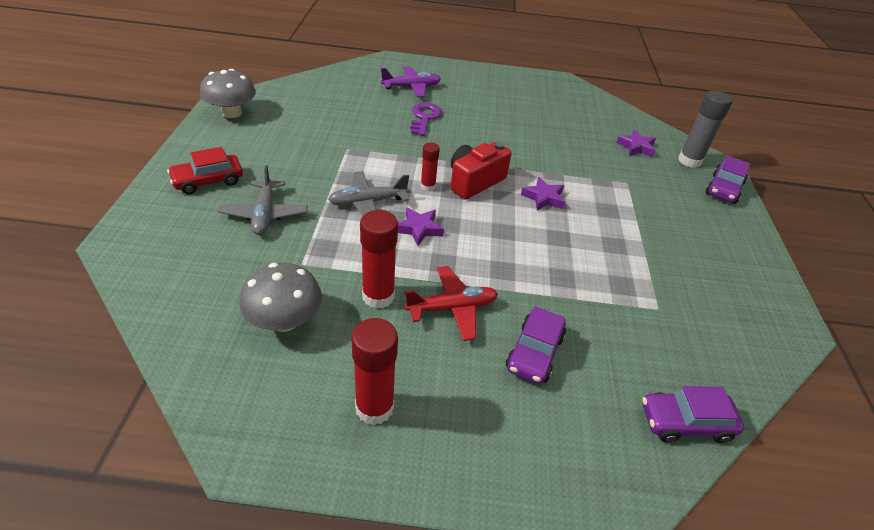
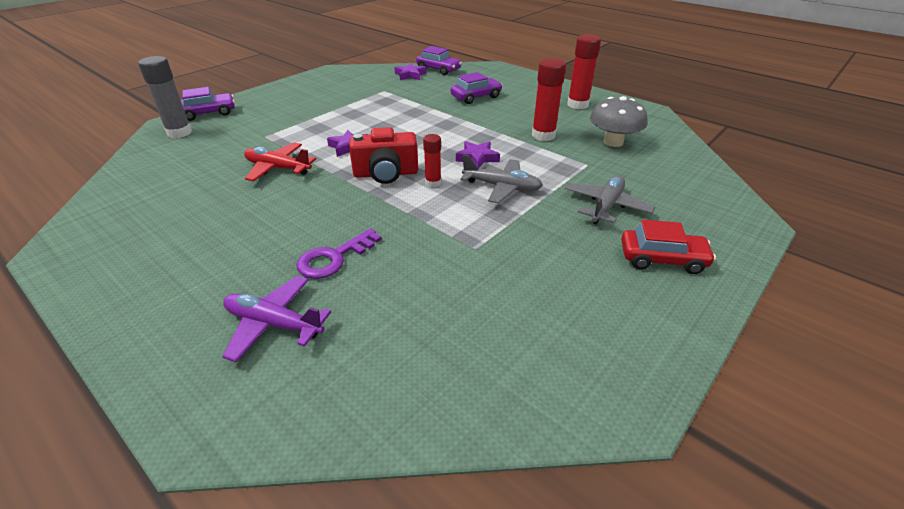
camera: 140 degrees left, 5 degrees down
(232, 113) = (612, 376): grey mushroom -> none
(452, 308) = (501, 119): red plane -> red plane (278, 168)
(636, 147) = (190, 154): purple star -> purple star (410, 75)

